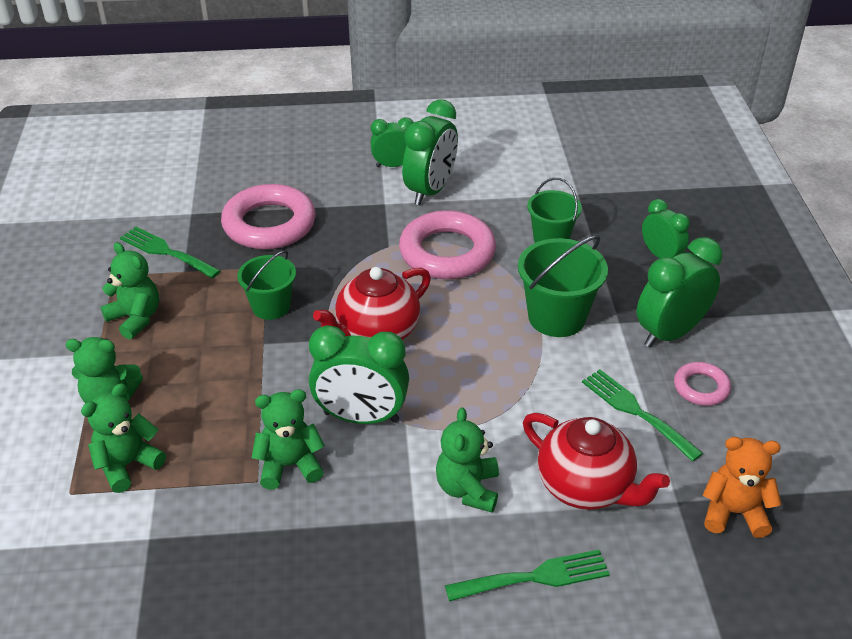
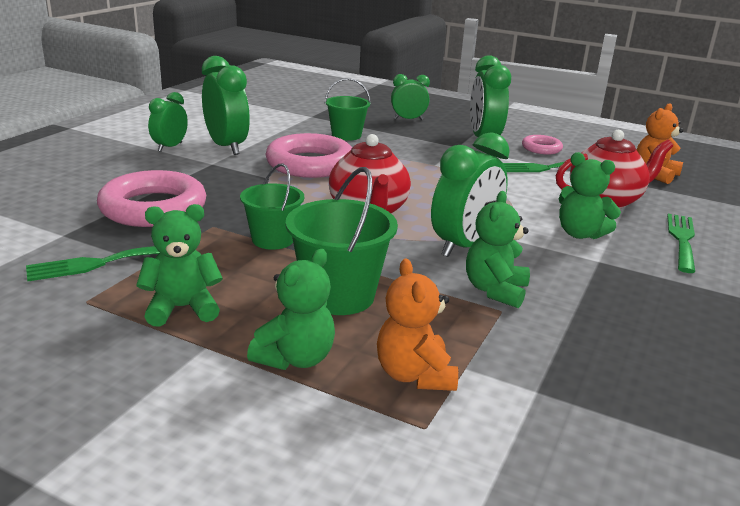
camera: 60 degrees left, 15 degrees down
(127, 464) = (414, 375): green teddy bear -> orange teddy bear
(556, 317) = (430, 158): green bucket -> green bucket (339, 296)

